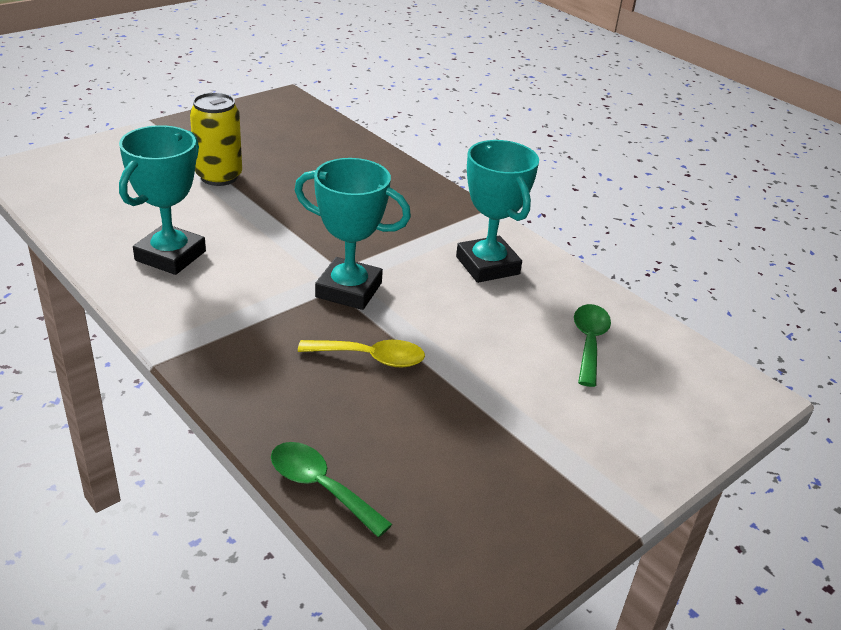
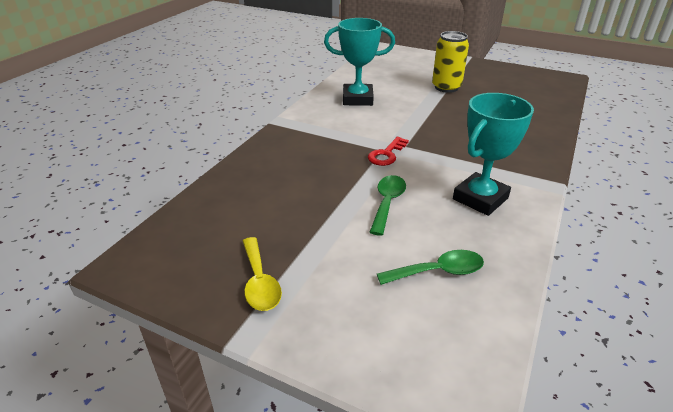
camera: 70 degrees right, 0 degrees up
(320, 487) = (206, 194): green spoon -> green spoon (387, 203)
(349, 290) = (386, 154): turquoise trophy -> red key
(371, 358) = (328, 179): yellow spoon -> yellow spoon (259, 282)

